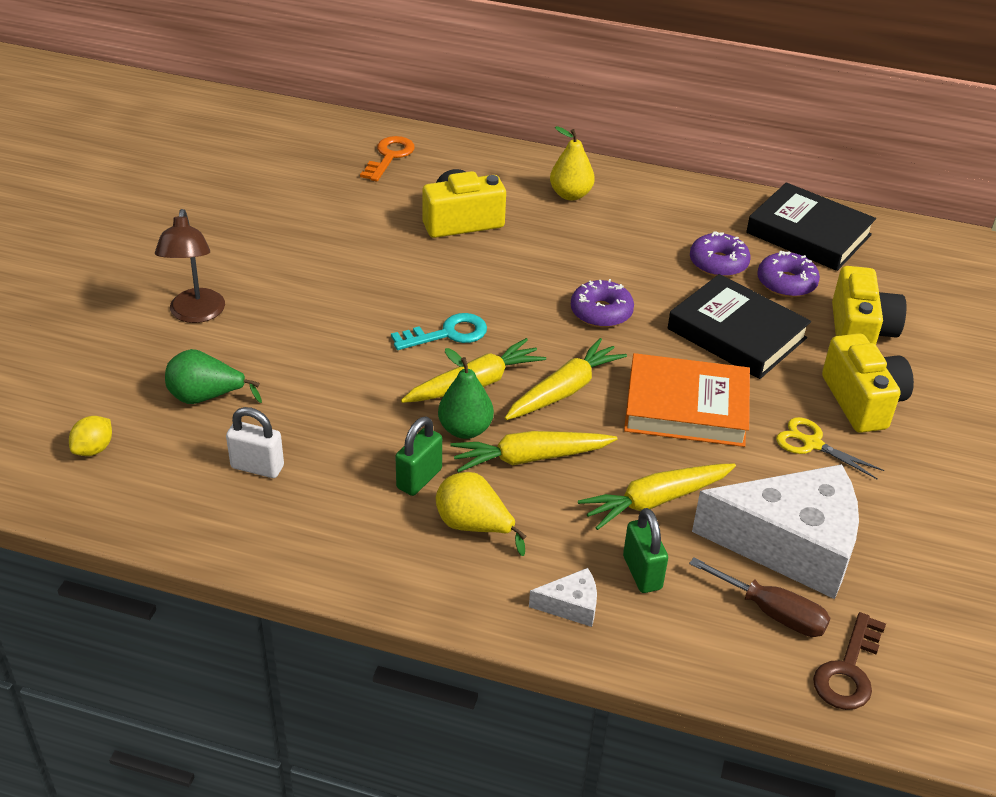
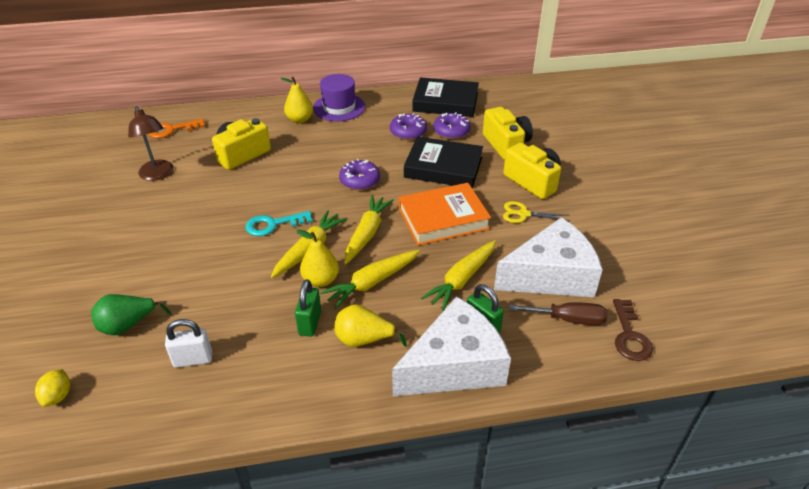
camera: 25 degrees left, 0 degrees up
(196, 314) = (89, 271): brown lamp -> brown lamp (158, 175)
(389, 156) = (172, 130): orange key -> orange key turned 105 degrees counterclockwise
(447, 334) = (273, 225): turquoise key -> turquoise key turned 150 degrees counterclockwise
(465, 429) = (320, 280): green pear -> yellow pear
(571, 605) = (454, 365): white cheese -> white cheese, size x2.44
(638, 193) = (339, 107): none -> purple hat

